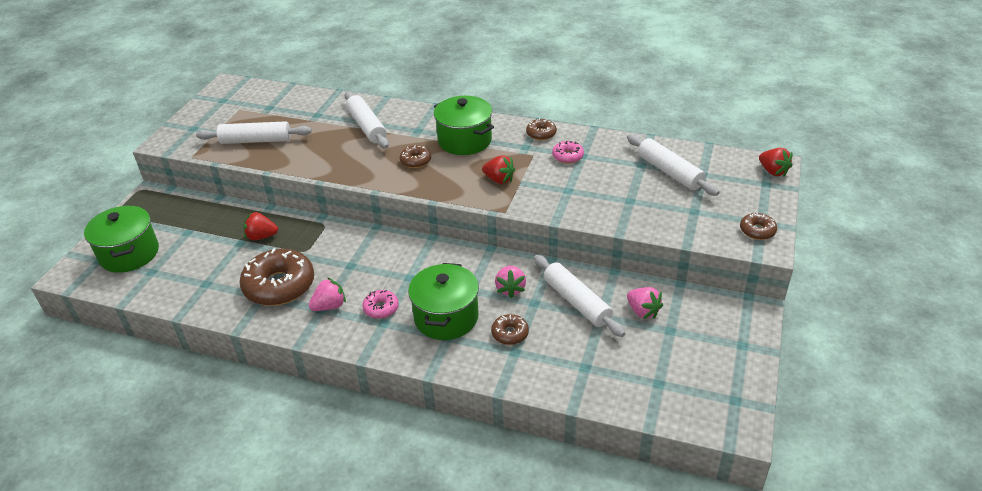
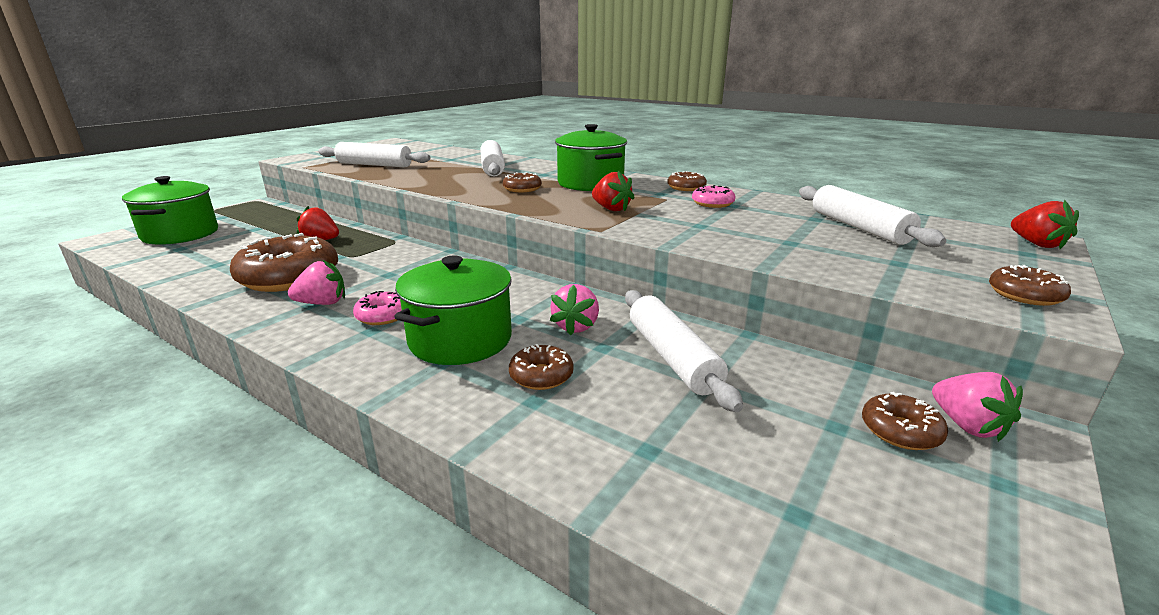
camera: 15 degrees right, 15 degrees down
(643, 311) = (786, 390): pink strawberry -> pink strawberry (967, 426)
(699, 325) = (900, 431): none -> brown donut

